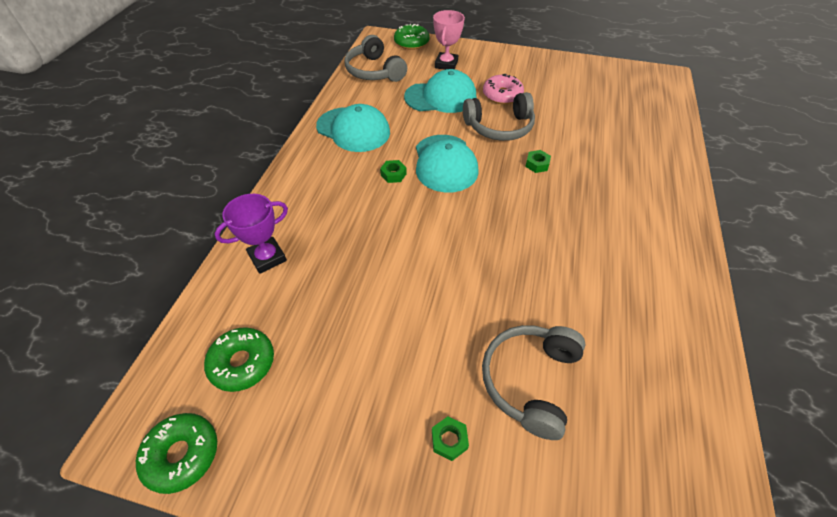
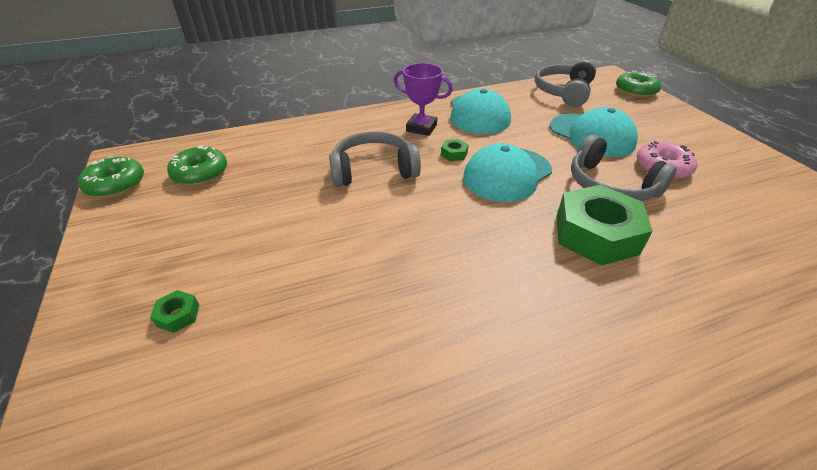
camera: 55 degrees right, 10 degrees down
(267, 257) = (302, 140): purple trophy -> purple trophy (421, 128)
(446, 64) = (643, 118): pink trophy -> none
(530, 380) = (279, 351): grey headphones -> grey headphones (373, 170)
(537, 164) = (596, 234): green nut -> green nut, size x2.49

